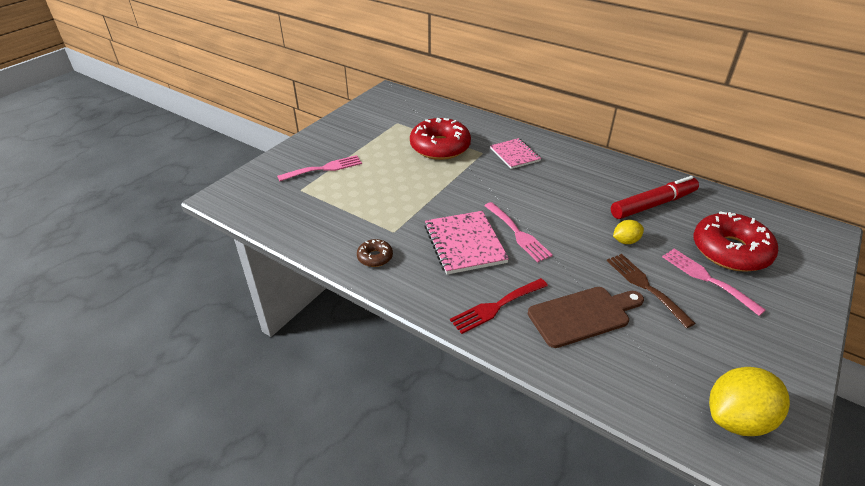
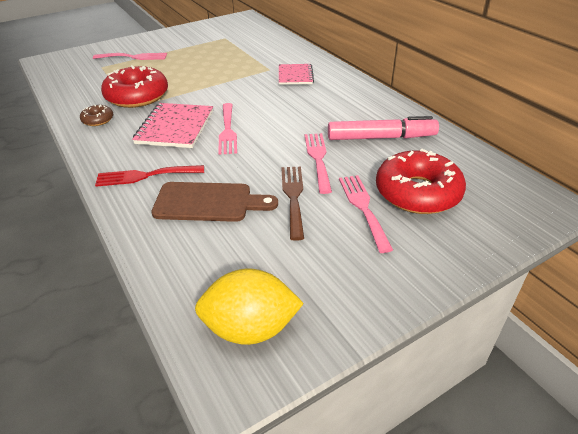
camera: 25 degrees right, 0 degrees up
(440, 147) = (238, 59): red donut -> red donut (137, 96)
(625, 241) = (318, 159): yellow lemon -> pink fork
(653, 204) = (381, 137): red marker -> pink marker

